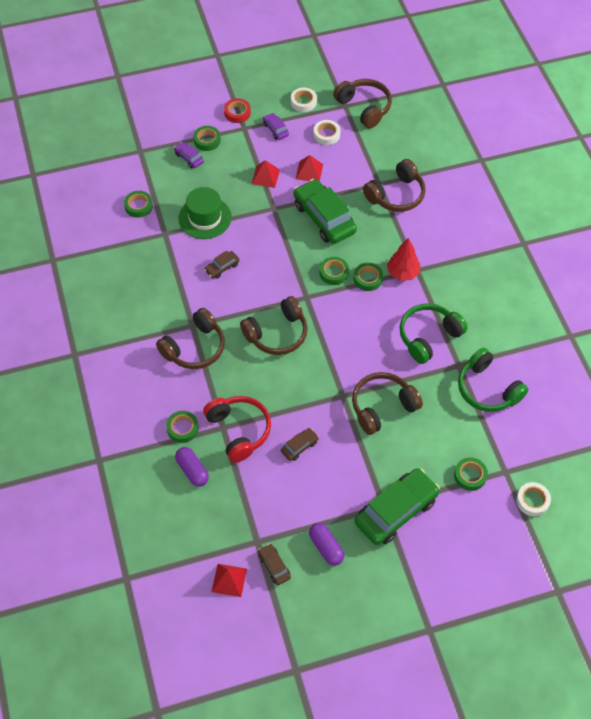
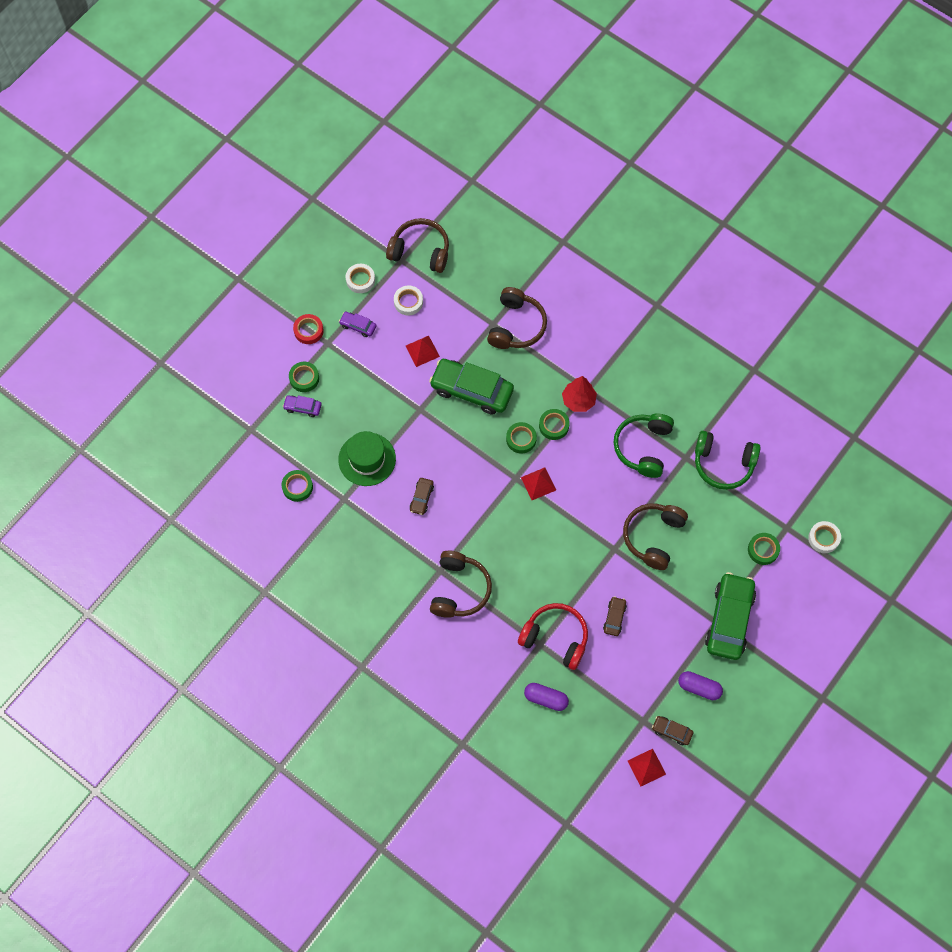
camera: 35 degrees left, 10 degrees up
(182, 428) = (508, 668): green tape -> none
(265, 176) = (387, 381): red pyramid -> red pyramid (538, 483)
(277, 334) = (518, 529): brown headphones -> none

